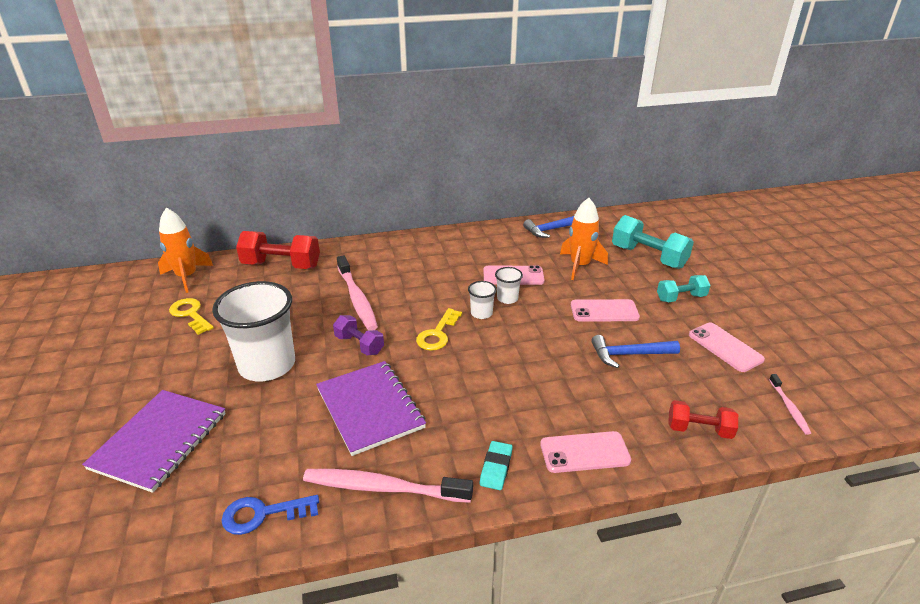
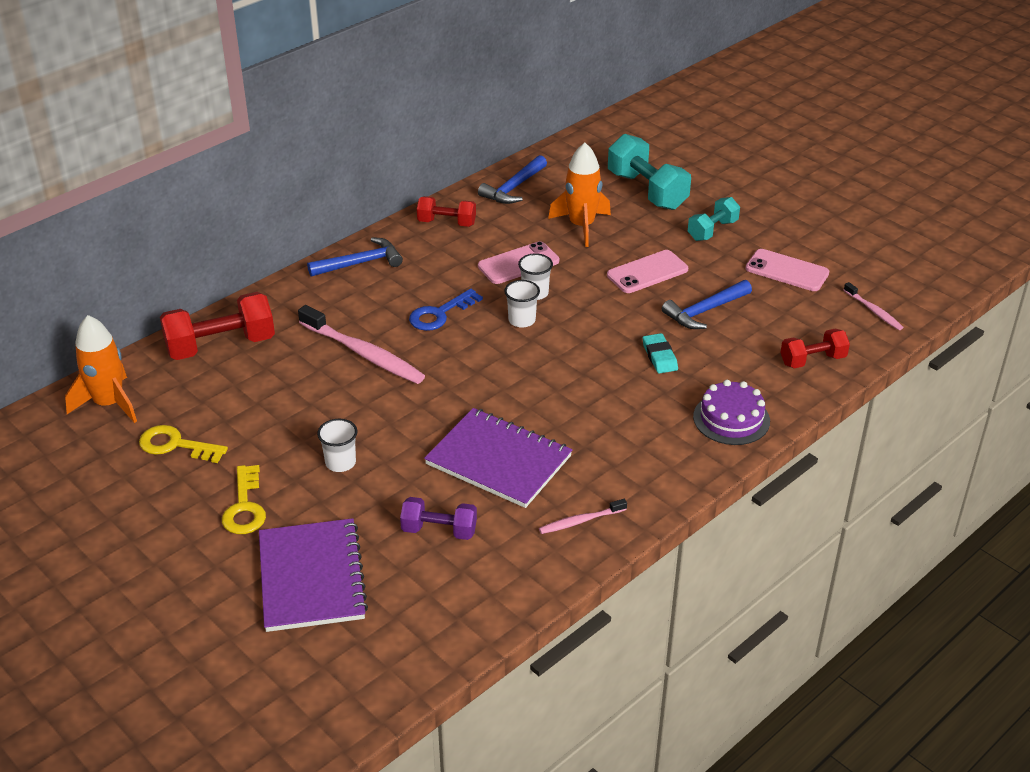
camera: 30 degrees left, 5 degrees up
(263, 514) = (492, 588): blue key -> blue key (440, 314)
(267, 365) = (340, 463): white cup -> white cup, size x0.43
(359, 345) = (421, 403): purple dumbbell -> purple dumbbell (439, 530)
(383, 488) = (580, 521): pink toothbrush -> pink toothbrush, size x0.51
(411, 244) = (360, 263): none -> blue hammer
(438, 334) = (495, 360): yellow key -> yellow key (245, 507)
(488, 237) = (447, 223): none -> red dumbbell
(496, 468) = (665, 463): turquoise eraser -> turquoise eraser (659, 356)
(584, 452) = (731, 419): pink phone -> purple cake
(648, 257) = (647, 191): turquoise dumbbell -> turquoise dumbbell turned 45 degrees clockwise

